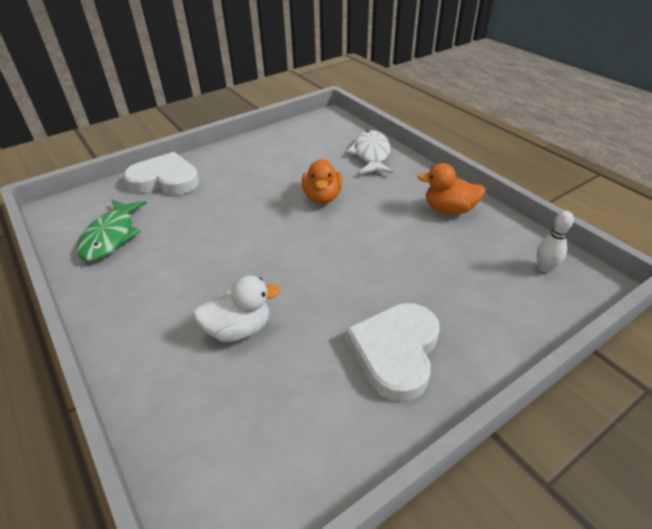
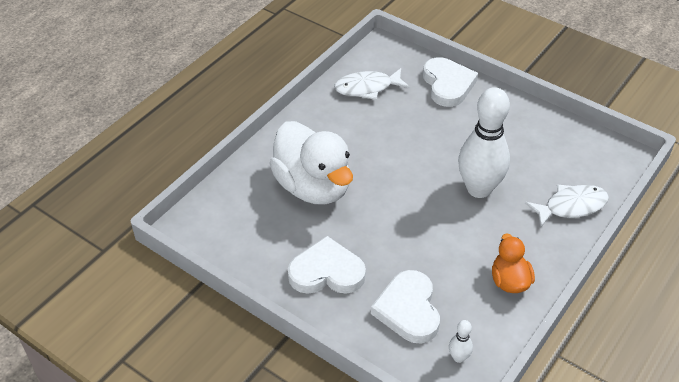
camera: 70 degrees right, 5 degrees up
(111, 236) = (367, 88): green fish -> white fish
(239, 329) = (313, 187): white duck -> white duck, size x1.97
(322, 197) = (479, 189): orange duck -> white bowling pin
(474, 289) = (408, 310): none -> white heart

